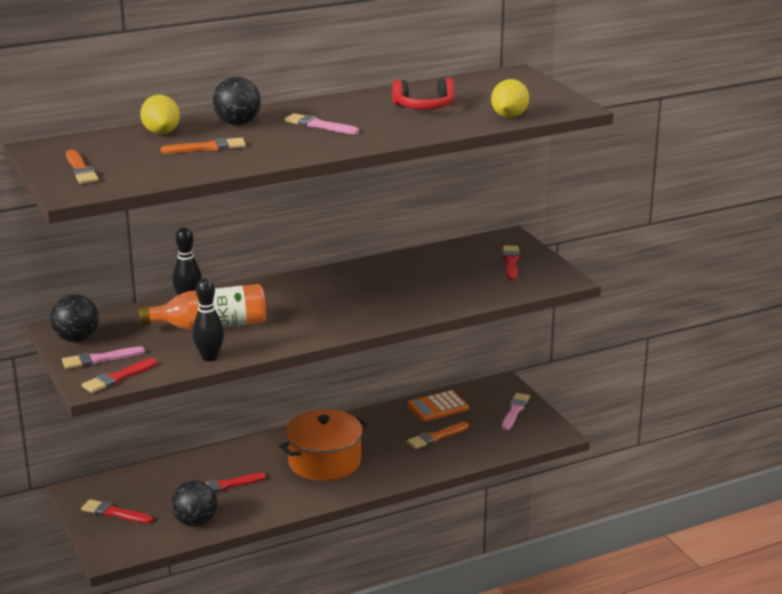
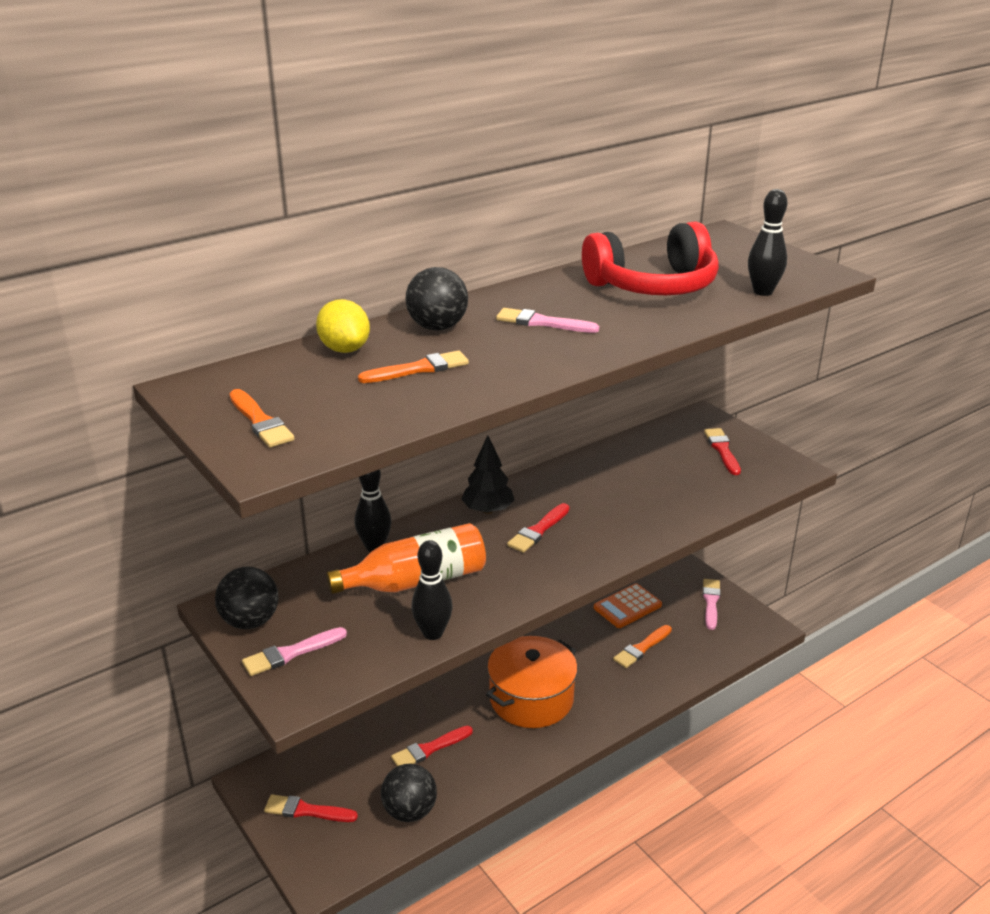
camera: 10 degrees left, 5 degrees up
(117, 378) = (325, 683): red brush -> red brush (538, 530)
(290, 286) = (488, 510): none -> black tree
(424, 107) = (653, 286): red headphones -> red headphones, size x1.66
(509, 116) = (763, 292): yellow lemon -> black bowling pin

